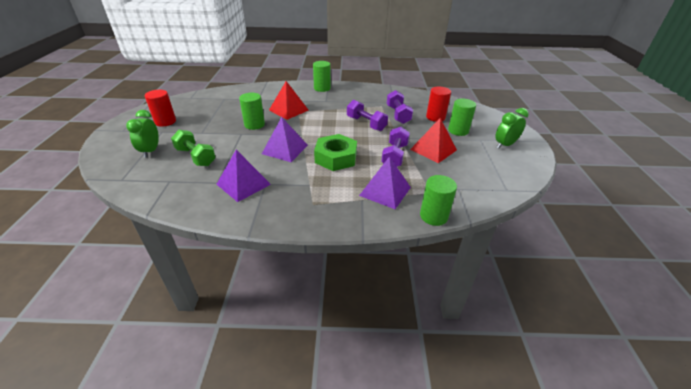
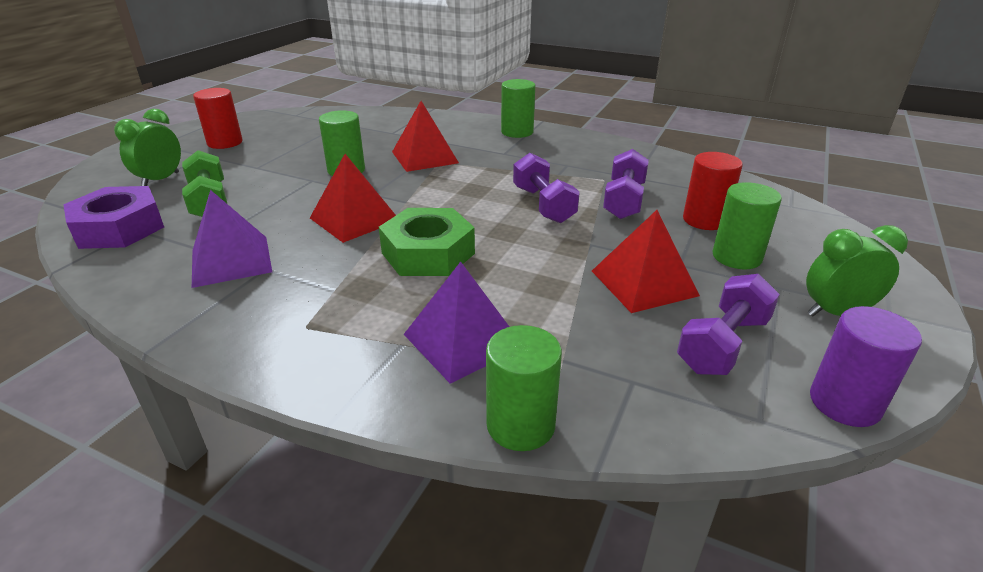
camera: 25 degrees right, 5 degrees down
(159, 183) = (119, 228): none -> purple nut
(285, 149) = (354, 219): purple pyramid -> red pyramid
(394, 156) = (546, 276): purple dumbbell -> purple dumbbell (723, 344)
(527, 177) = (844, 403): none -> purple cylinder

